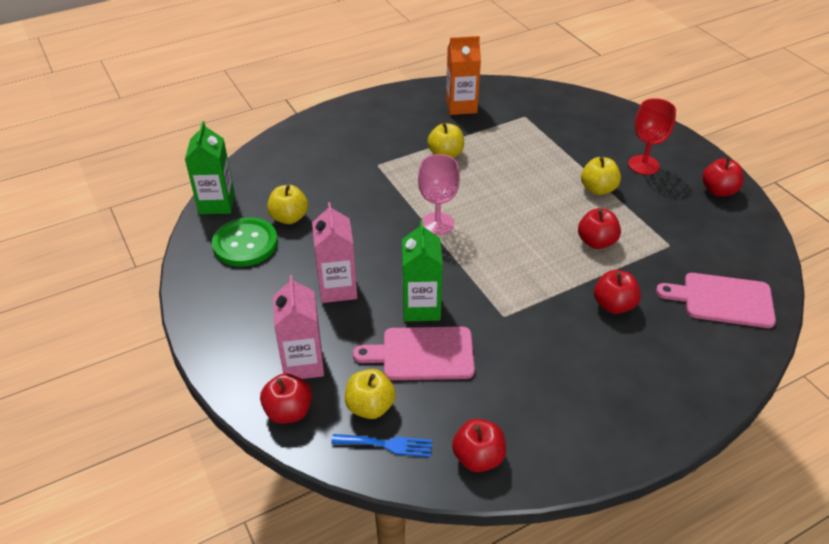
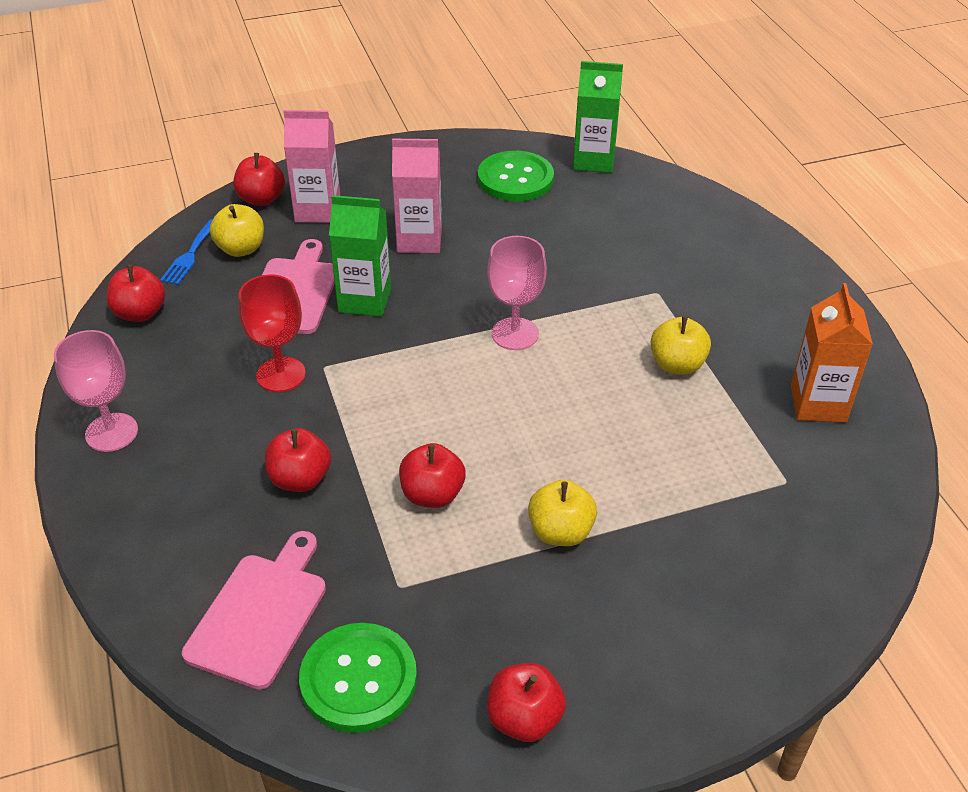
camera: 100 degrees right, 0 degrees up
(289, 218) = (555, 211): yellow apple -> none
(621, 428) = (111, 432): none -> pink goblet
(643, 165) = (620, 620): red goblet -> red goblet (281, 374)
(736, 251) = (358, 679): none -> green button

